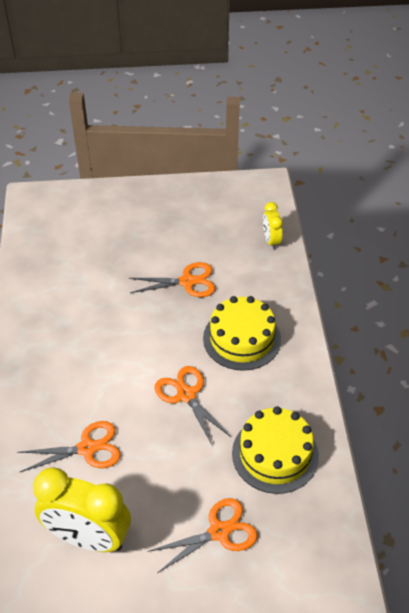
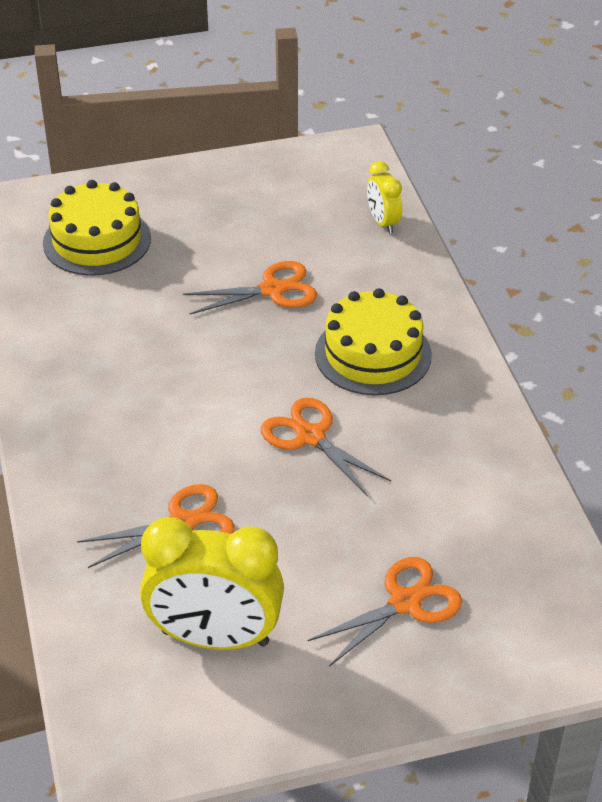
camera: 10 degrees left, 5 degrees down
(275, 454) = (460, 495): yellow cake -> yellow cake (97, 240)

